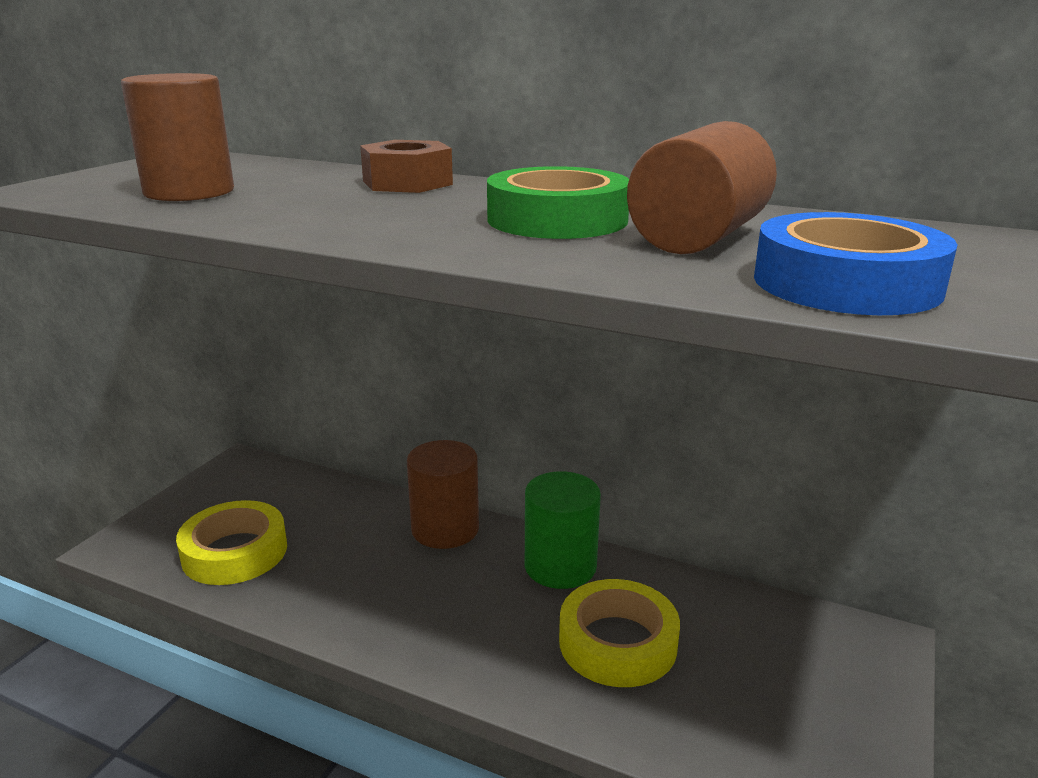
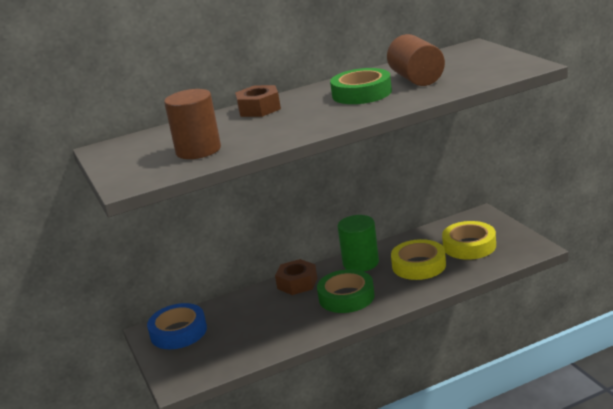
camera: 45 degrees left, 0 degrees up
(235, 552) = (234, 346): yellow tape -> yellow tape (469, 246)
(444, 601) = (346, 297): none -> green tape
(445, 529) = (297, 283): brown cylinder -> brown nut
(846, 283) = (484, 72): blue tape -> blue tape (178, 332)

